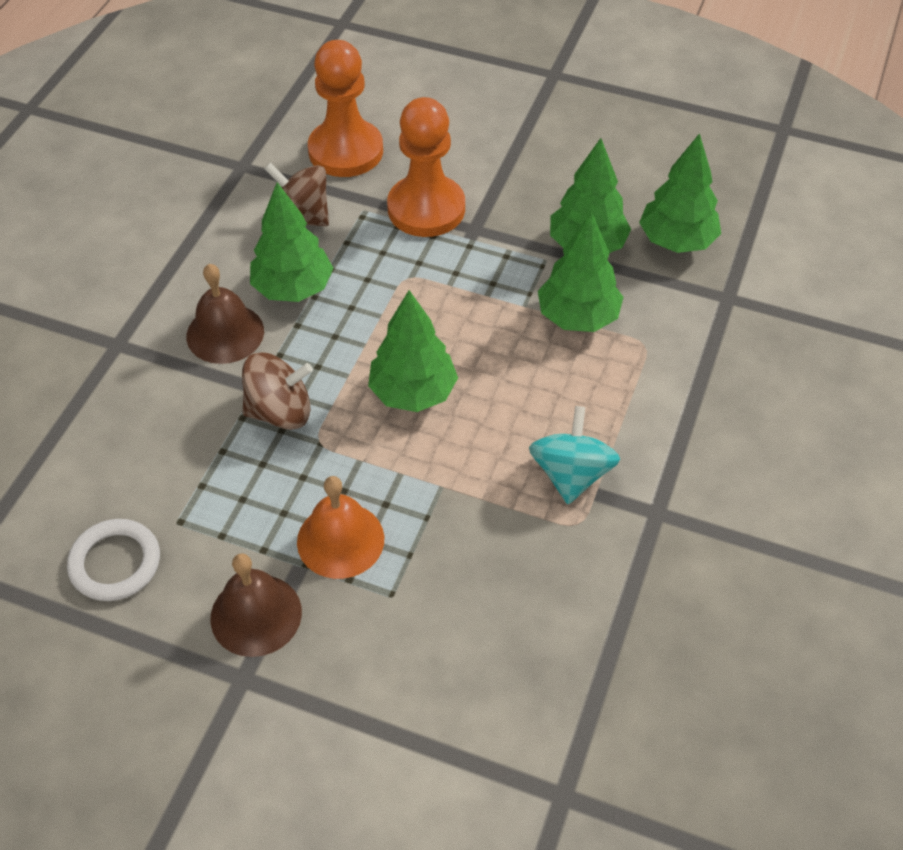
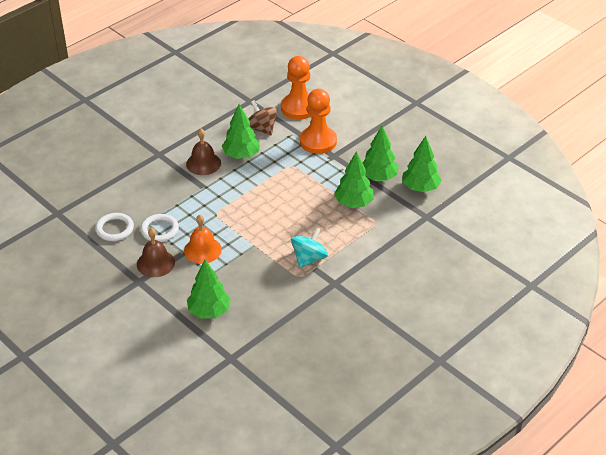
camera: 25 degrees right, 10 degrees down
(219, 527) = (159, 230): none -> white ring
(280, 411) = (207, 198): brown spinning top -> none
(413, 392) = (265, 209): green tree -> green tree (209, 311)

